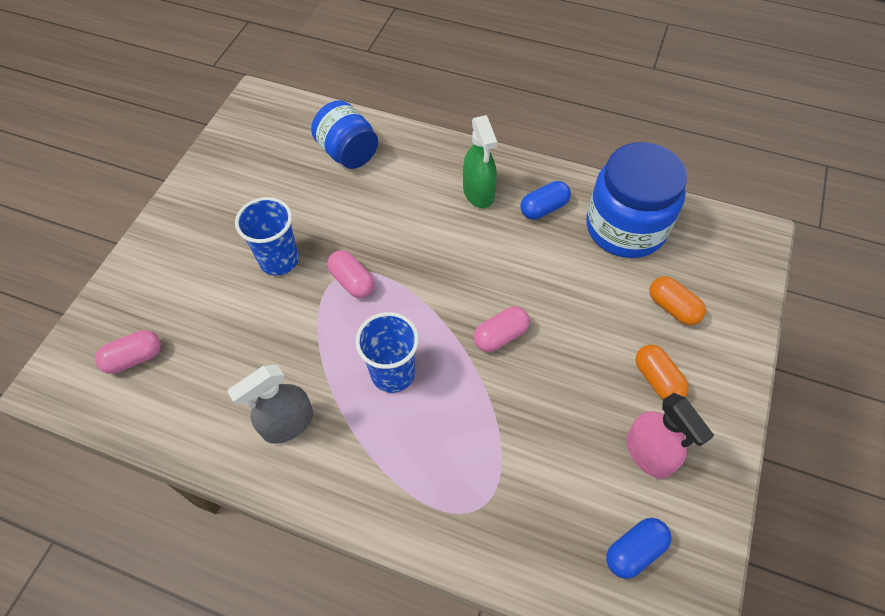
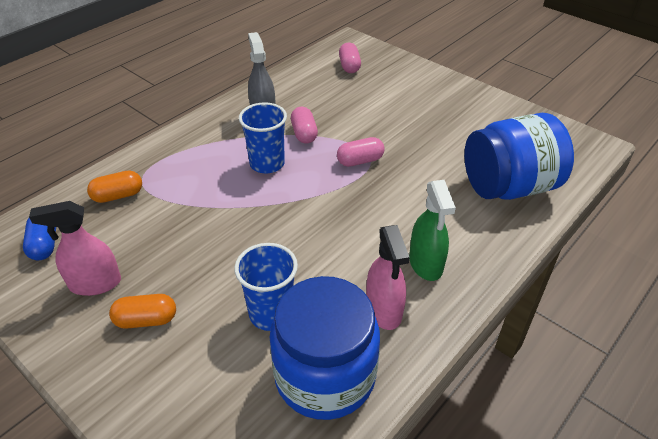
camera: 110 degrees right, 15 degrees down
(279, 260) = (399, 130): blue cup -> blue cup (271, 314)
(348, 153) = (509, 187): blue jar -> blue jar, size x1.53
(478, 192) = (426, 264): green spray bottle -> green spray bottle turned 105 degrees counterclockwise
(500, 336) = (259, 229): pink capsule -> pink capsule (304, 134)
(544, 208) = (384, 310): blue capsule -> pink spray bottle
(672, 307) = (204, 371): orange capsule -> orange capsule (118, 196)

